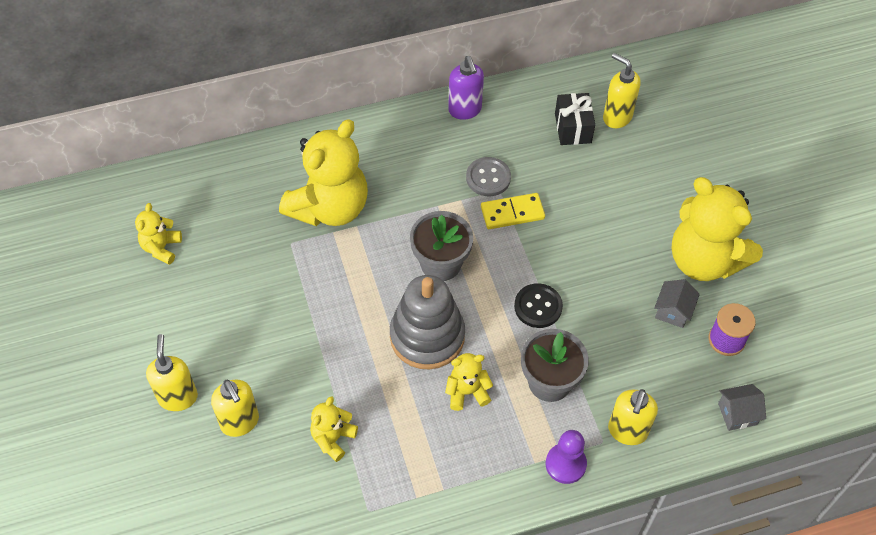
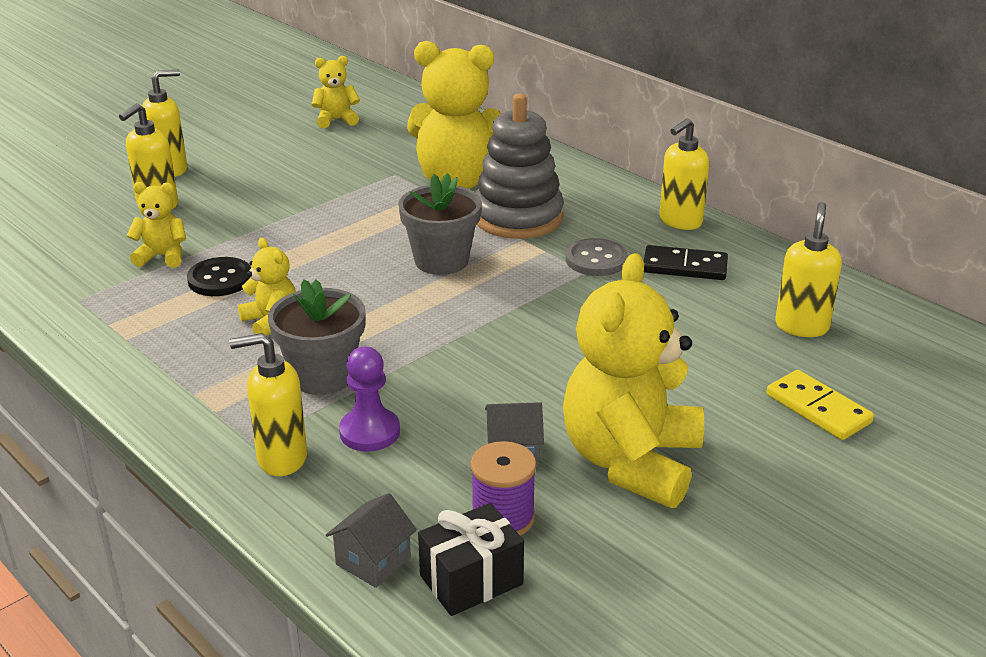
camera: 65 degrees right, 25 degrees down
(427, 336) = (332, 277): grey stacking toy -> grey stacking toy (518, 217)
(465, 110) = (680, 221): purple soap dispenser -> yellow soap dispenser
(512, 213) = (559, 288): yellow domino -> yellow domino (818, 409)
(522, 137) = (684, 267): none -> black domino
(538, 306) = (432, 340): black button -> black button (220, 279)
(565, 464) = (203, 418): purple pawn -> purple pawn (369, 432)
(573, 128) = (741, 298): black gift -> black gift (471, 580)
(737, 414) = (373, 561): grey house -> grey house turned 75 degrees clockwise

